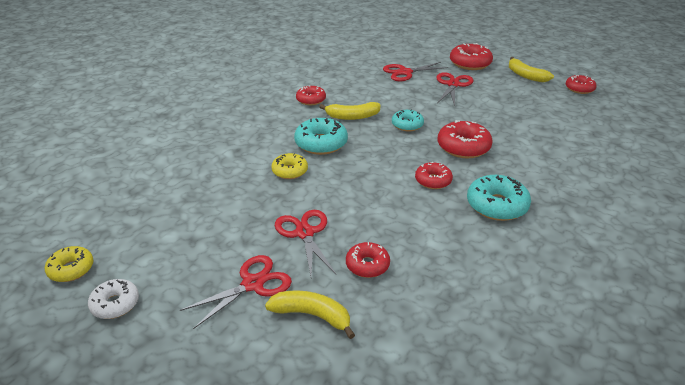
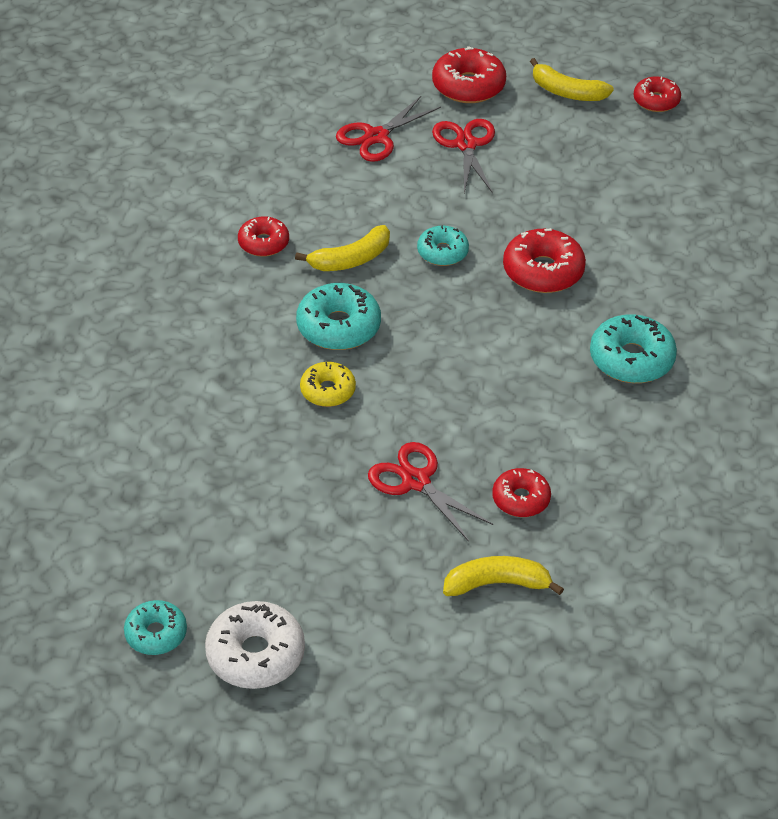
camera: 25 degrees left, 10 degrees up
(71, 269) = (156, 634): yellow donut -> turquoise donut
(115, 304) = (255, 654): white donut -> white donut, size x1.57
(253, 284) = (401, 571): red scissors -> none
(433, 181) = (532, 344): red donut -> none

